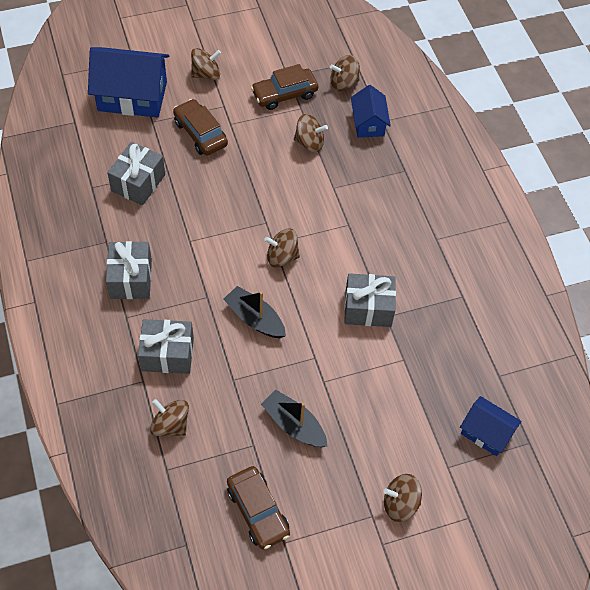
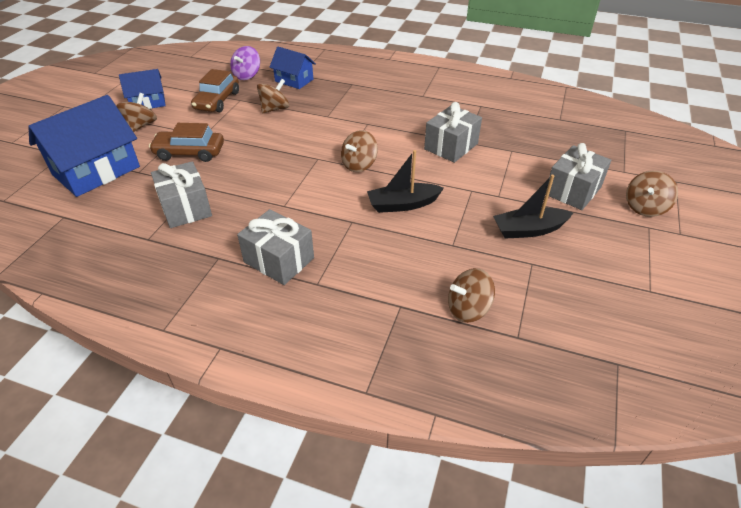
camera: 50 degrees left, 15 degrees down
(167, 354) = (387, 274): grey gift -> grey gift (572, 190)
(258, 511) = (606, 292): brown car -> none
(343, 83) = (247, 75): brown spinning top -> purple spinning top
(486, 432) = (604, 143): blue house -> blue house (148, 102)

